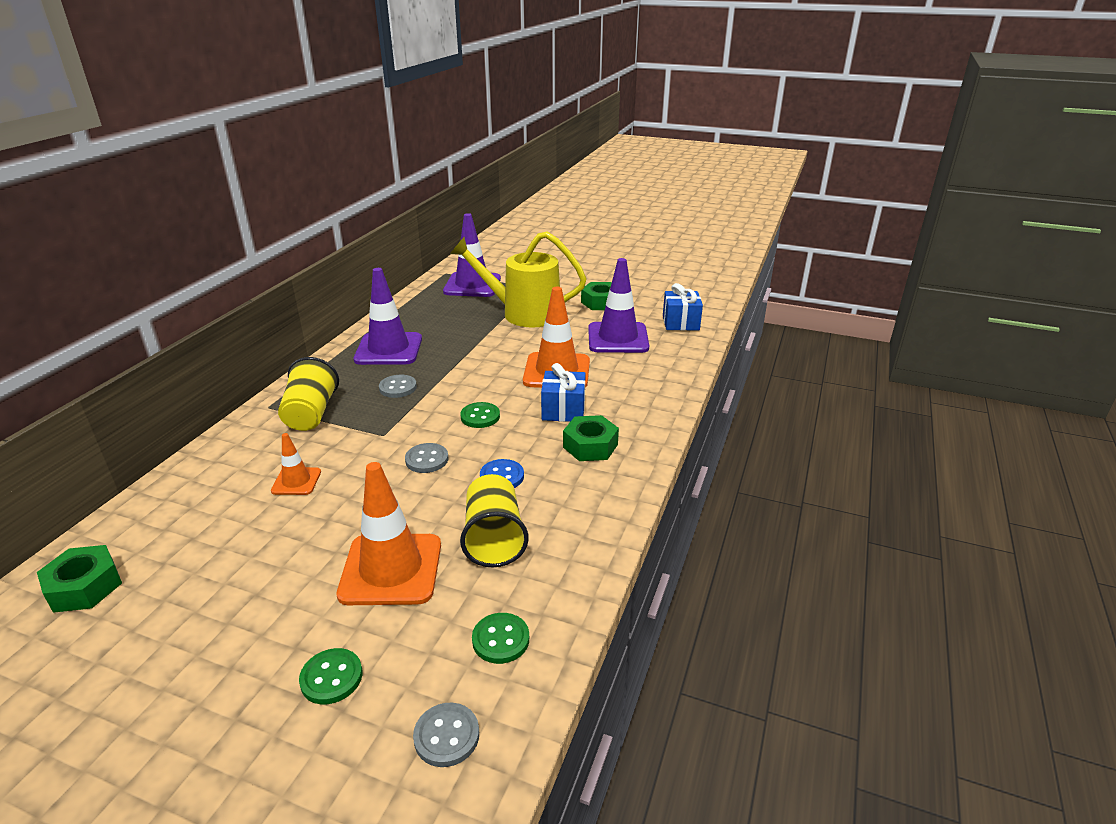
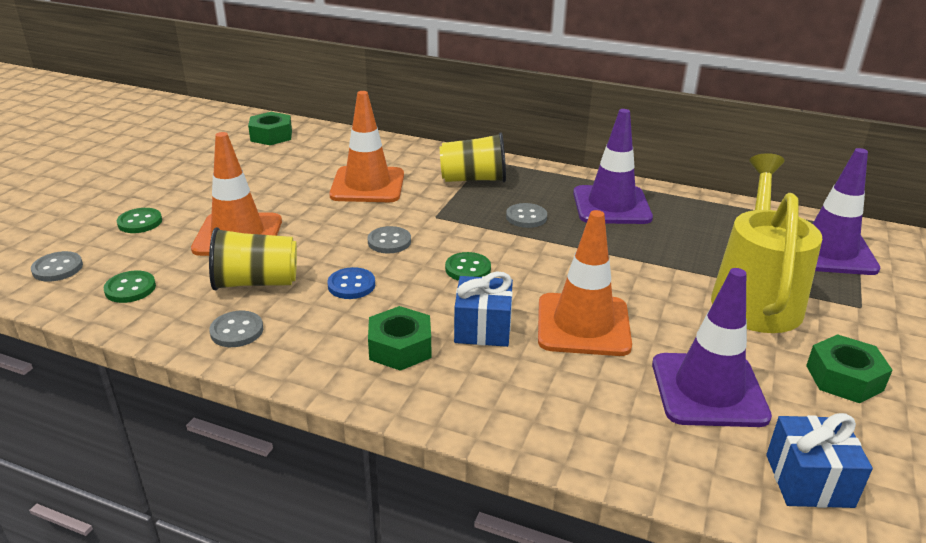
camera: 90 degrees right, 0 degrees up
(296, 481) = (367, 185): orange traffic cone -> orange traffic cone, size x1.95
(576, 538) = (237, 331): none -> grey button

